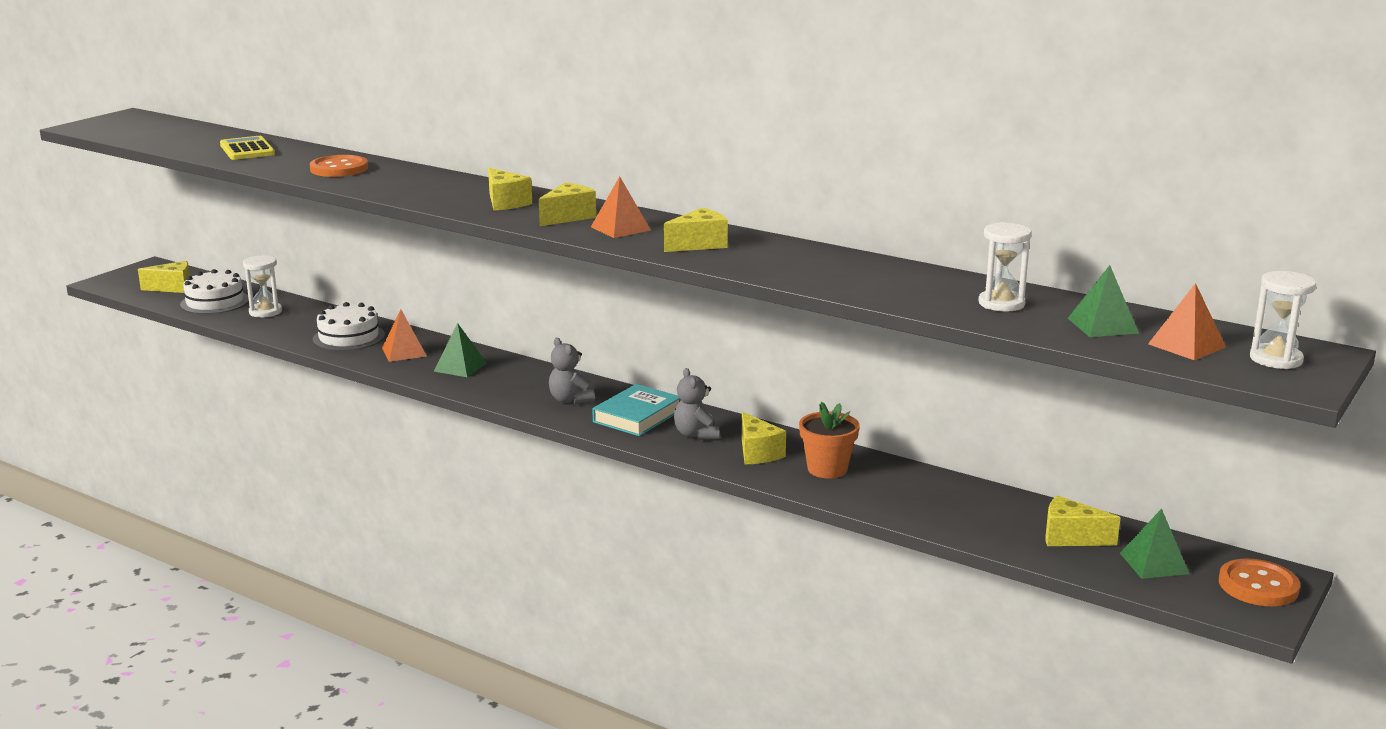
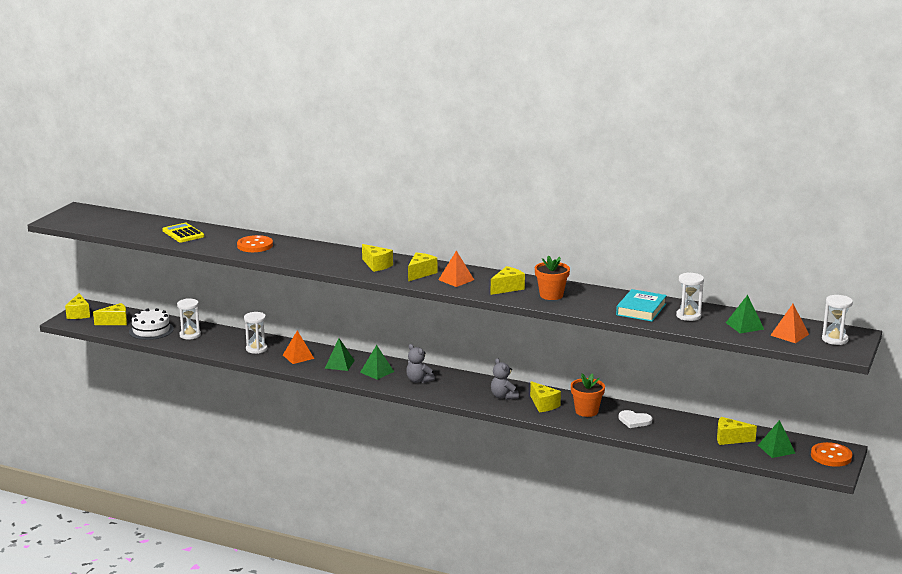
camera: 10 degrees left, 0 degrees up
(131, 275) = (79, 314): none -> yellow cheese
(349, 337) = (256, 349): white cake -> white hourglass
(511, 382) = (377, 372): none -> green pyramid
(637, 416) = (464, 388): turquoise book -> turquoise book (641, 309)
(768, 259) = (551, 295): none -> orange flower pot
(905, 491) = (634, 421): none -> white heart

